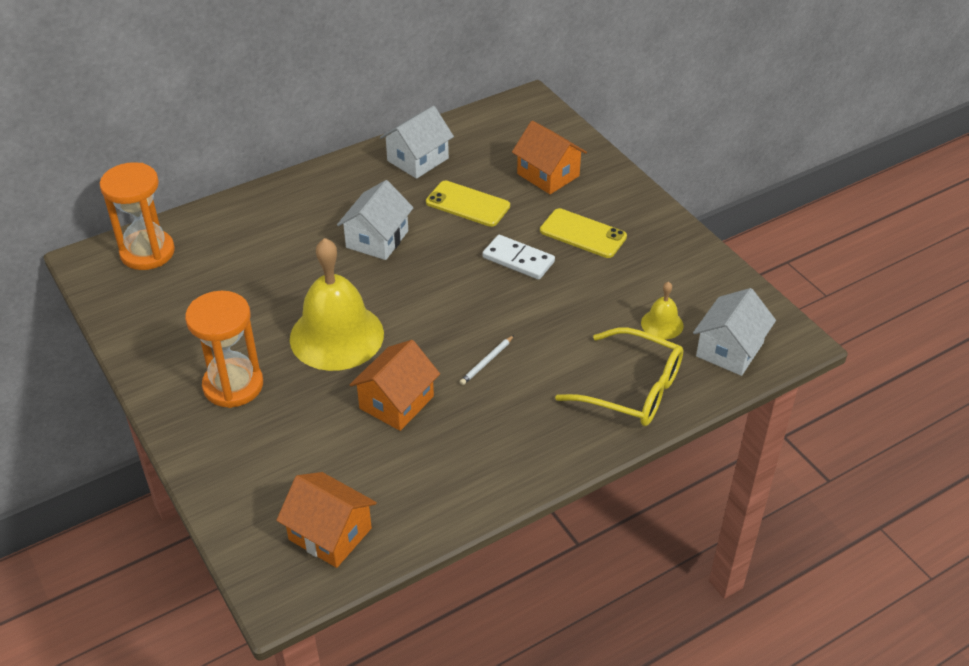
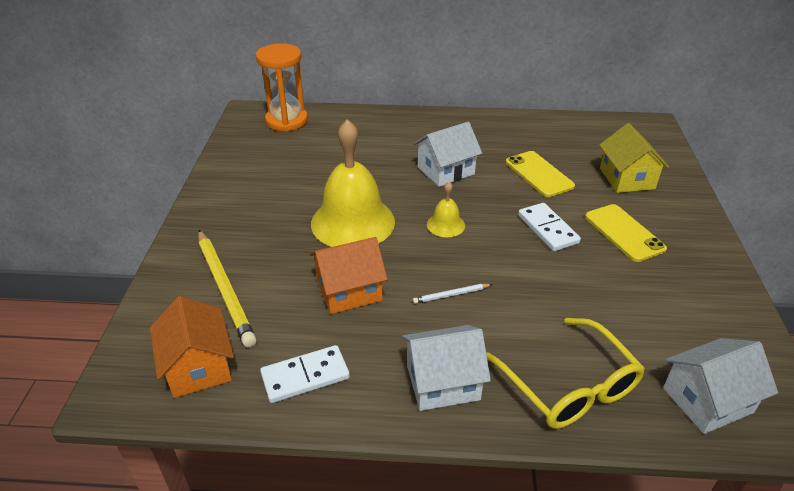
camera: 35 degrees right, 5 degrees down
(233, 385) = (249, 222): orange hourglass -> none
(279, 459) = (224, 288): none -> yellow pencil
(417, 159) = (525, 132): white house -> white house (442, 382)
(429, 491) = (305, 376): none -> white domino
(548, 175) = (626, 178): orange house -> yellow house
(662, 324) = (647, 340): yellow bell -> yellow bell (445, 225)

